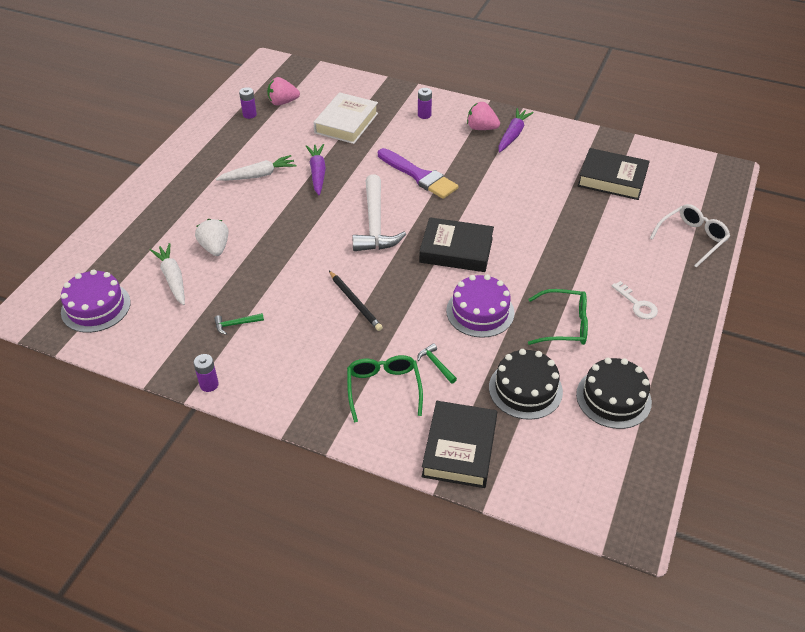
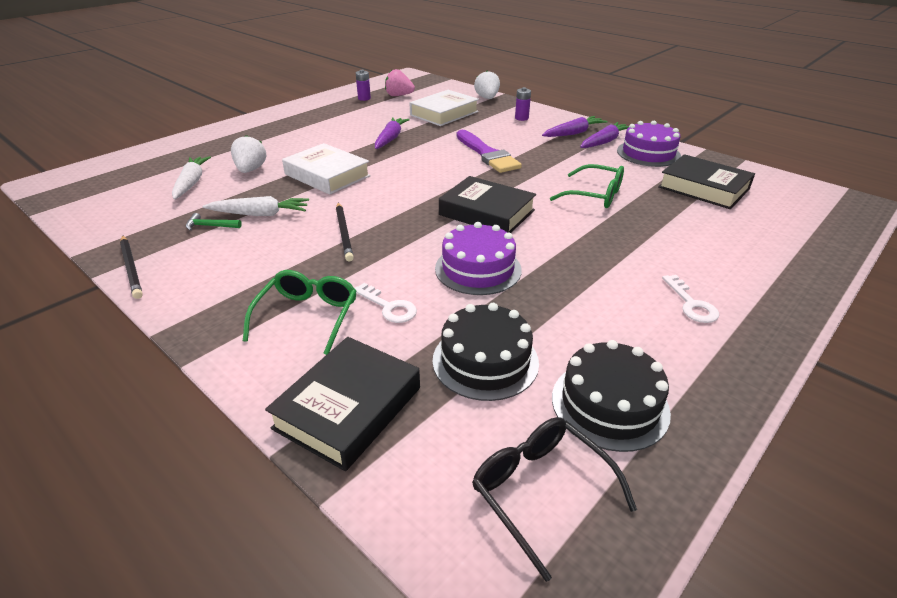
camera: 20 degrees right, 10 degrees down
(96, 307) = (105, 189): purple cake -> purple cake (648, 153)
(209, 384) = (132, 268): purple battery -> black pencil
(258, 175) = (336, 132): white carrot -> white carrot (260, 214)
(292, 238) = (327, 175): none -> white book
(375, 89) = (487, 98): none -> white strawberry
(375, 224) = (416, 179): white hammer -> none
(436, 364) = (389, 307): green hammer -> white key
(481, 128) = (573, 133): pink strawberry -> purple carrot
(564, 325) = (579, 304): green glasses -> green glasses (595, 195)
(597, 464) = (540, 491): none -> black glasses
(692, 238) = (794, 254): white glasses -> none

